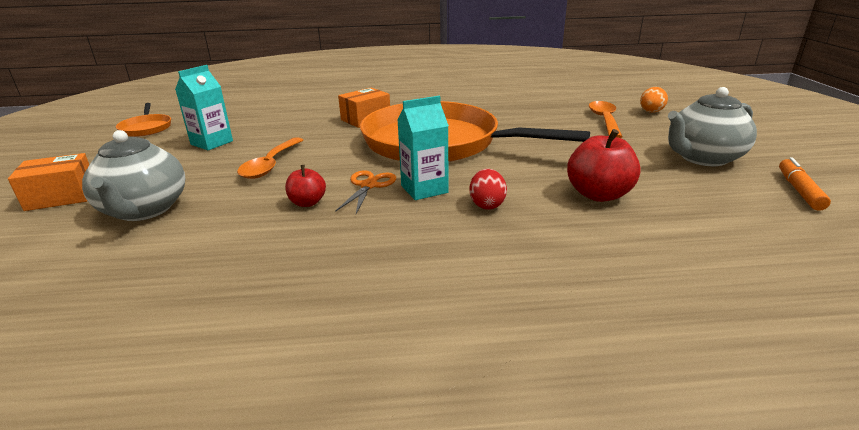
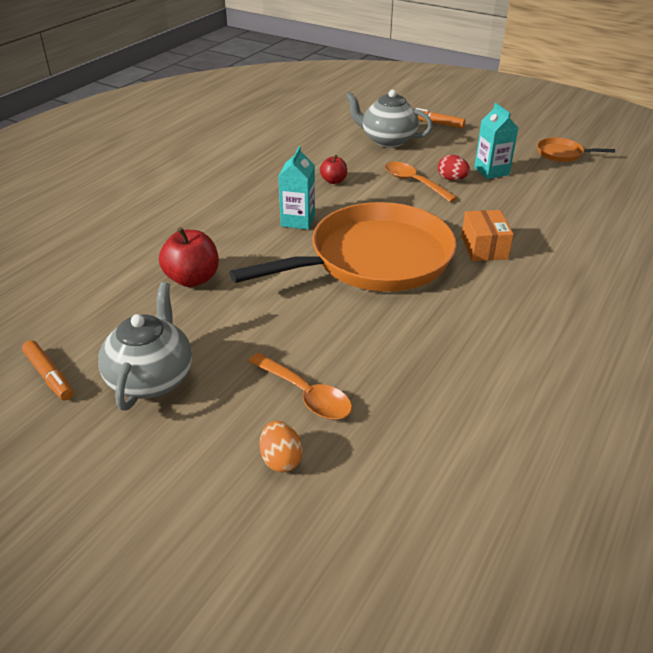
camera: 125 degrees right, 10 degrees up
(62, 196) = (437, 123): orange box -> orange marker
(368, 185) = (330, 204): orange scissors -> none
(487, 204) = (246, 232): red egg -> red egg (452, 179)

